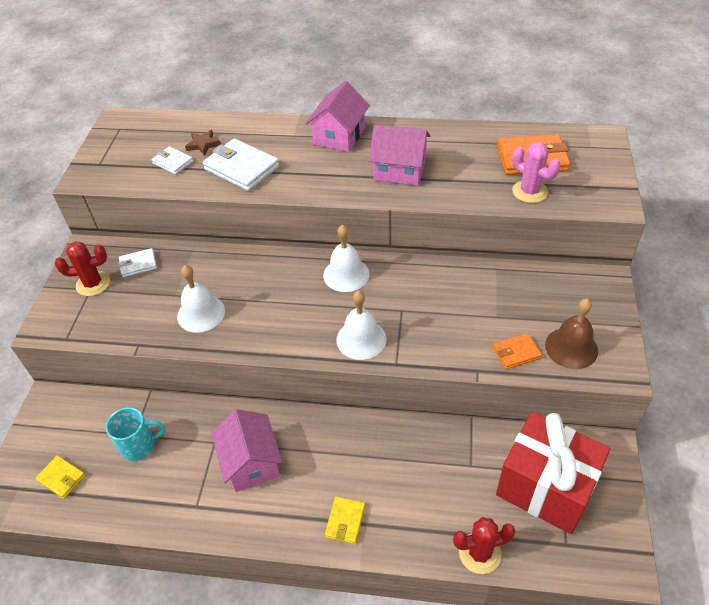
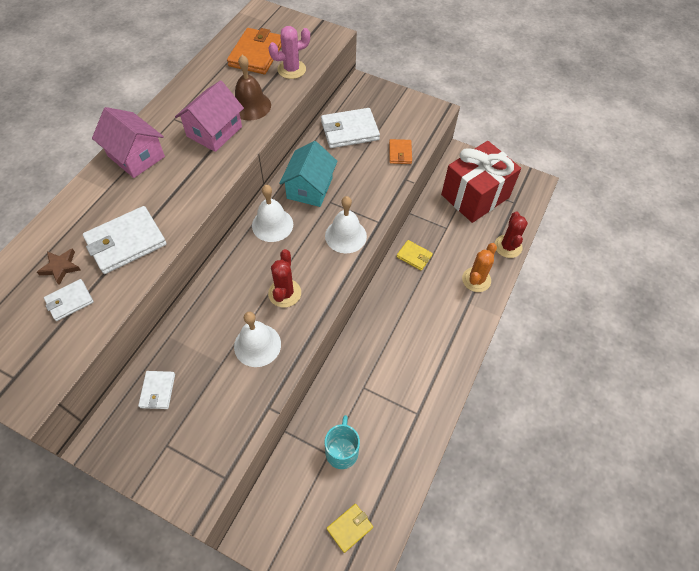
camera: 75 degrees left, 10 degrees up
(93, 284) = (159, 441): red cactus -> red cactus (284, 293)
(251, 462) = (393, 364): pink house -> none
(345, 521) = (463, 314): yellow wallet -> yellow wallet (414, 256)
(404, 524) = (476, 280): none -> orange cactus
(411, 287) = (309, 188): none -> turquoise house
(519, 293) = (349, 131): none -> white wallet
(571, 348) = (409, 125): brown bell -> brown bell (250, 105)

